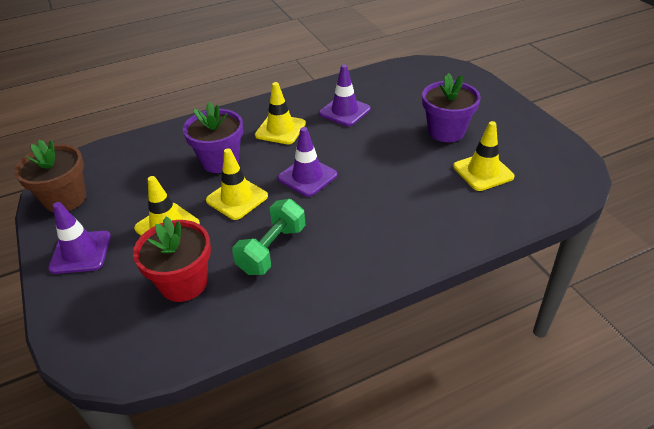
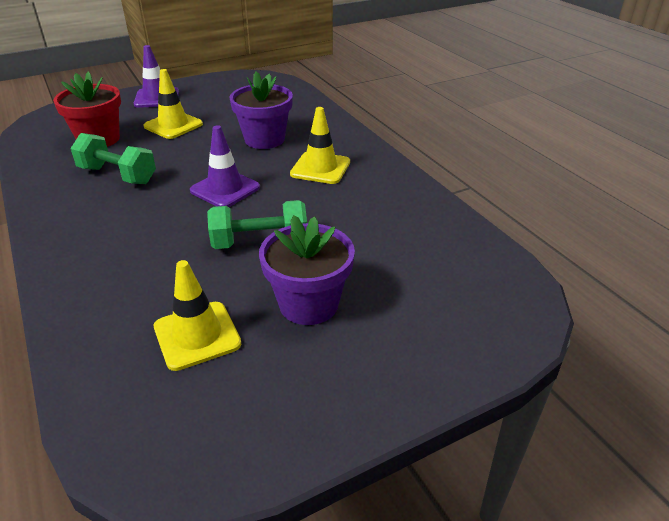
camera: 85 degrees right, 5 degrees down
(65, 199) = (225, 84): brown flower pot -> none
(237, 198) = (201, 152): yellow traffic cone -> none
(344, 111) = (362, 211): purple traffic cone -> none
(383, 153) = (260, 242): none -> green dumbbell

